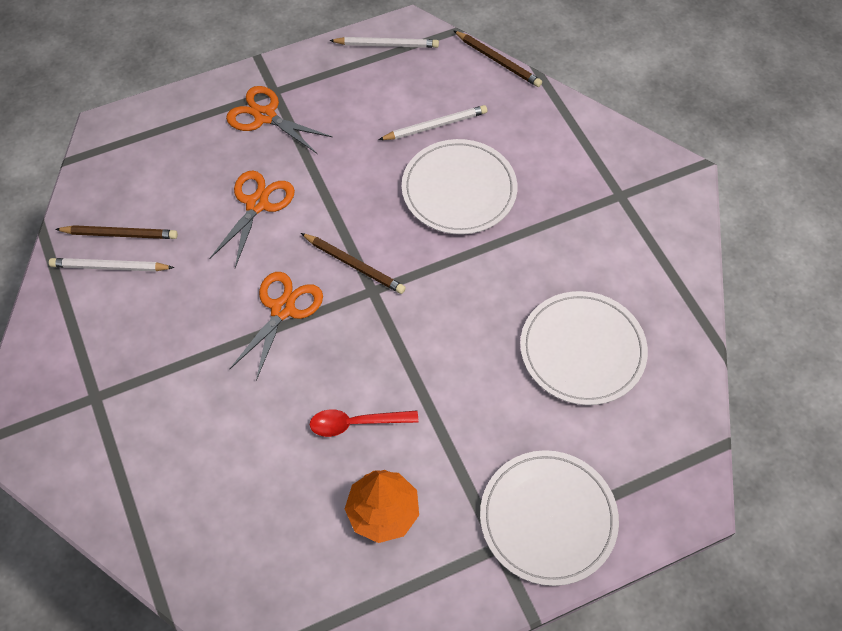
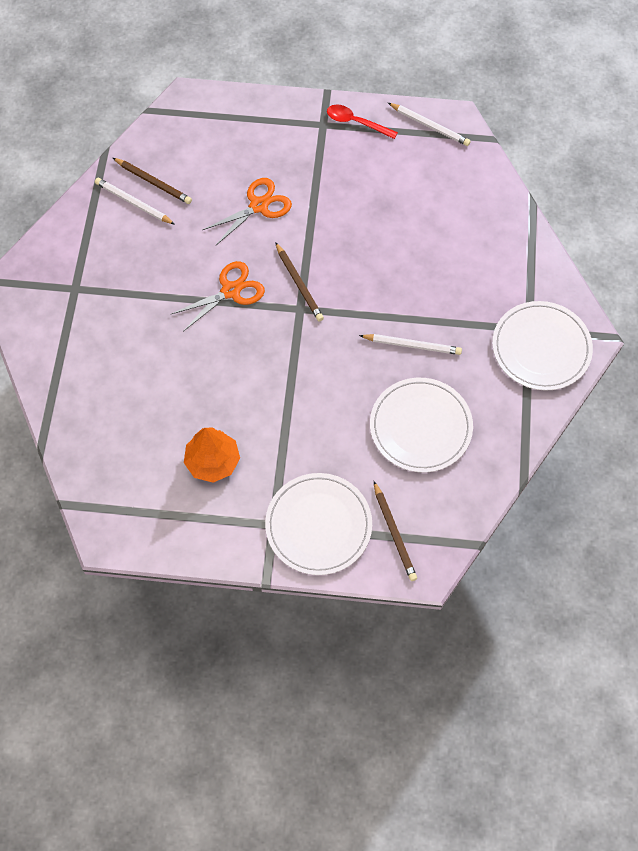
camera: 30 degrees right, 5 degrees up
(265, 116) = (304, 141): orange scissors -> none
(356, 423) = (231, 394): red spoon -> red spoon (356, 122)
(435, 126) = (424, 208): white pencil -> white pencil (412, 345)
(459, 190) = (410, 265): white plate -> white plate (541, 348)
(498, 61) = (507, 178): brown pencil -> brown pencil (394, 533)

